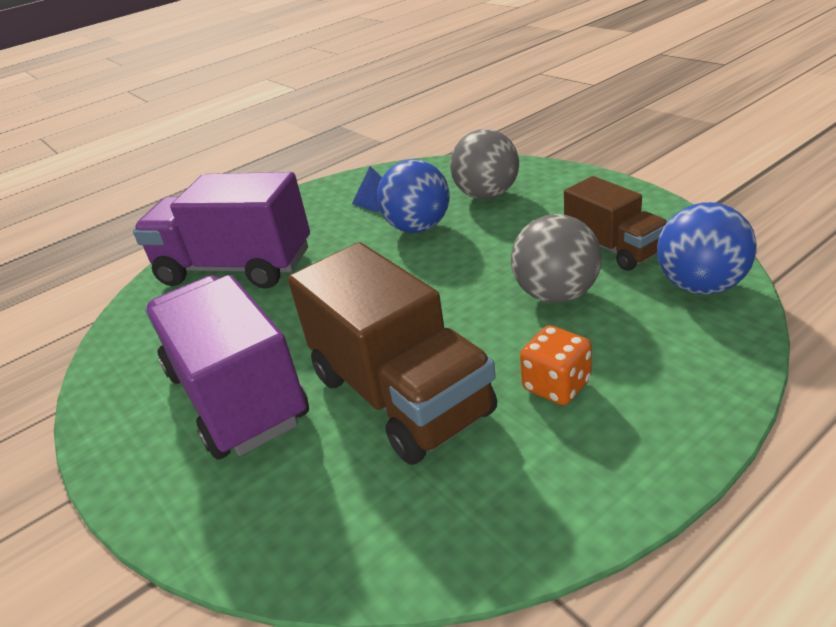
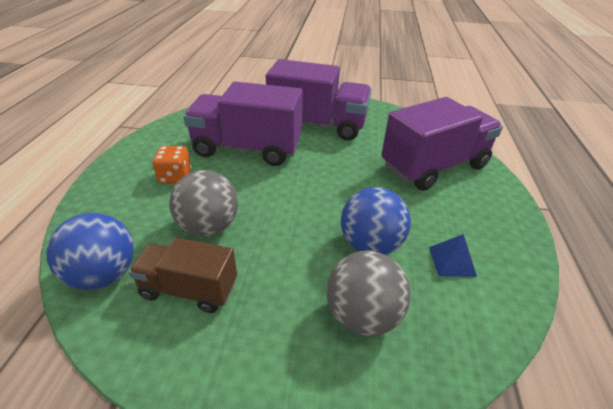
camera: 130 degrees right, 5 degrees up
(400, 395) = (247, 149): brown truck -> purple truck

